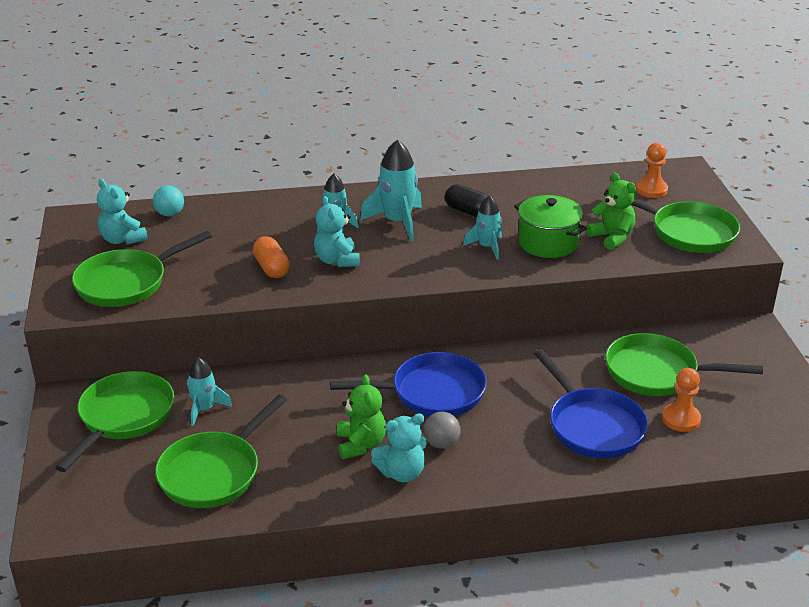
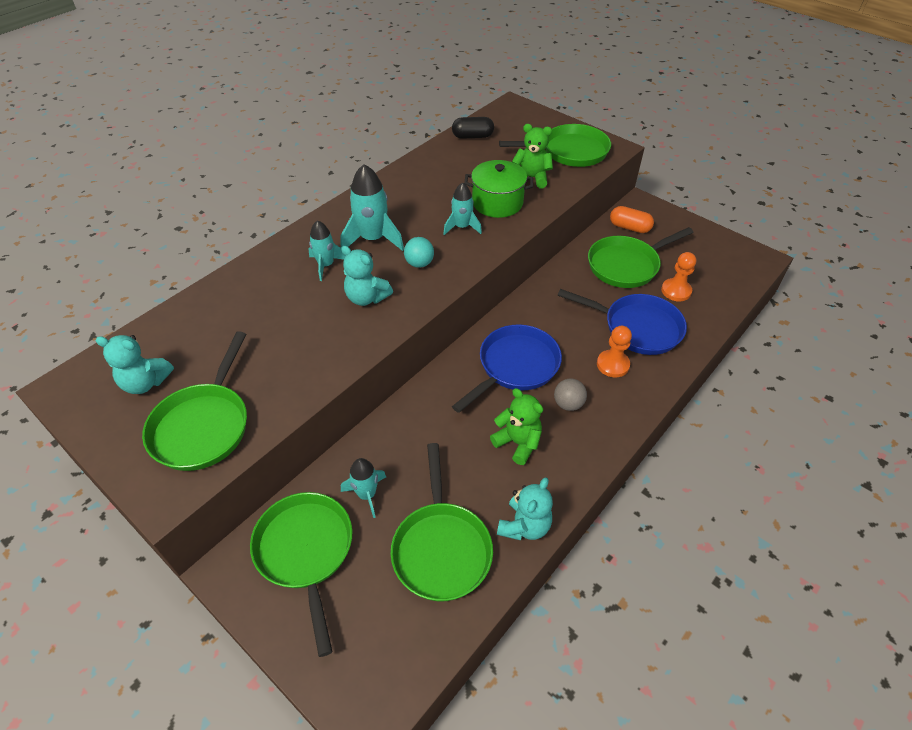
camera: 40 degrees left, 15 degrees up
(170, 214) = (164, 331): turquoise ball -> turquoise ball (419, 263)
(271, 268) = (321, 334): orange capsule -> orange capsule (629, 227)
(402, 473) = (571, 446): turquoise teddy bear -> turquoise teddy bear (524, 526)
(468, 211) = (414, 204): black capsule -> black capsule (472, 136)
(651, 190) = (511, 130): orange pawn -> orange pawn (612, 364)

